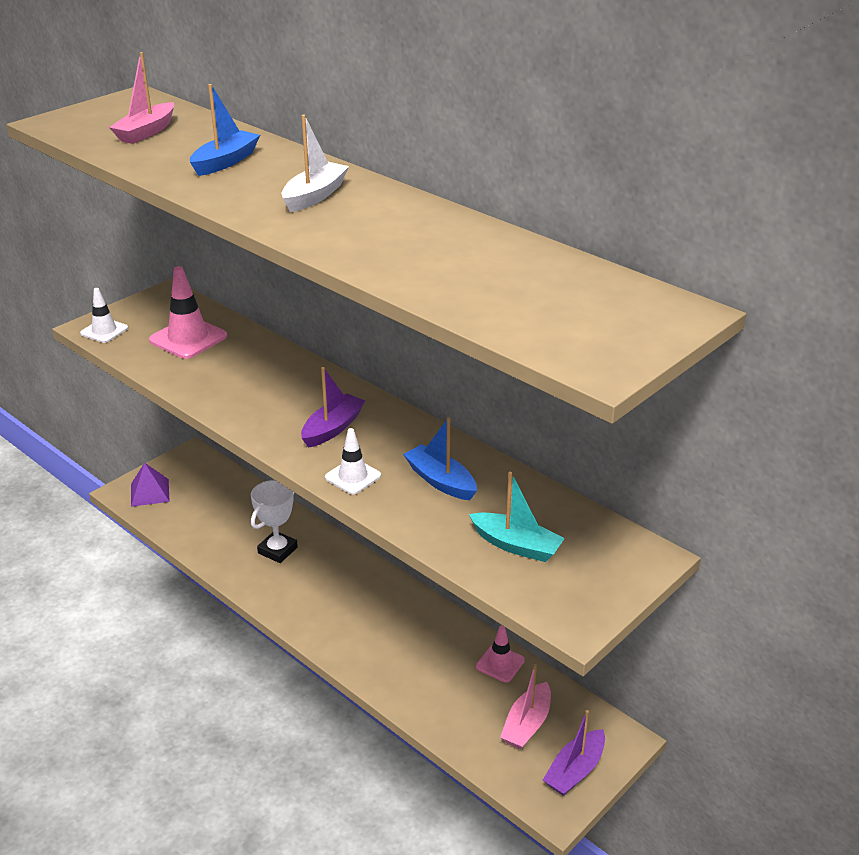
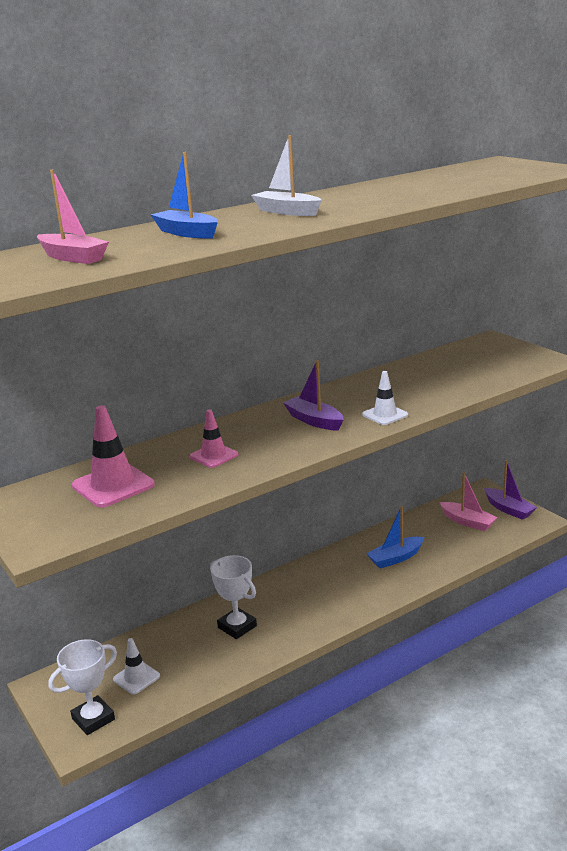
camera: 75 degrees left, 10 degrees down
(104, 331) = (54, 536): white traffic cone -> white traffic cone (136, 678)
(150, 492) = (93, 719): purple pyramid -> white trophy
(440, 481) = (399, 387): blue boat -> blue boat (396, 558)
(500, 663) = (408, 526): pink traffic cone -> pink traffic cone (213, 456)
(516, 545) = (476, 370): turquoise boat -> none

